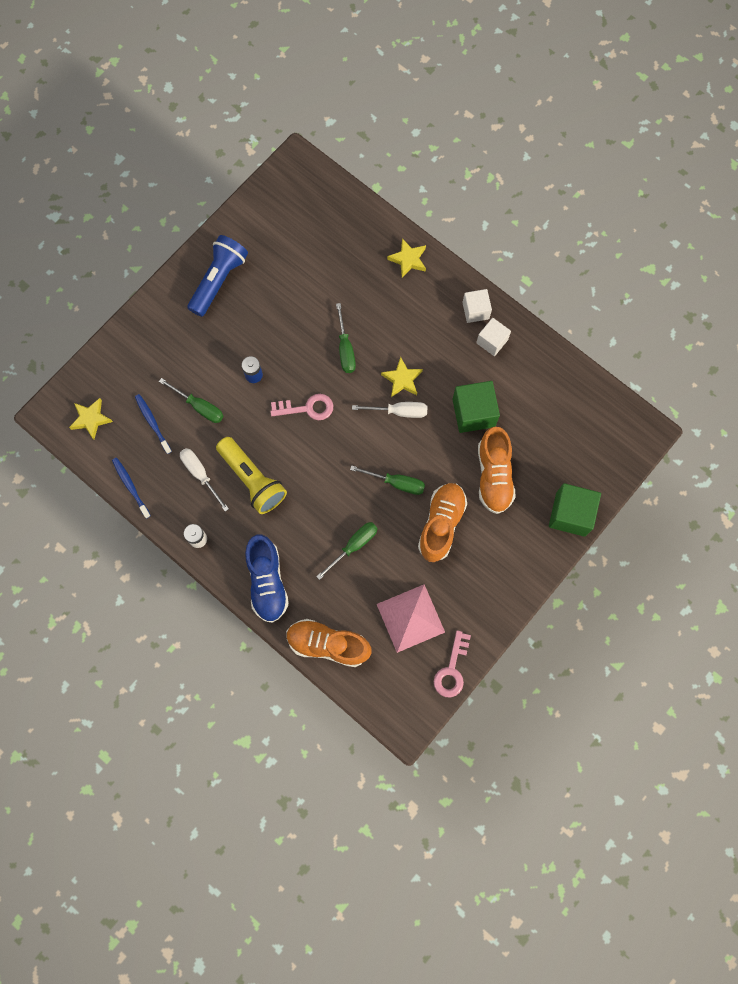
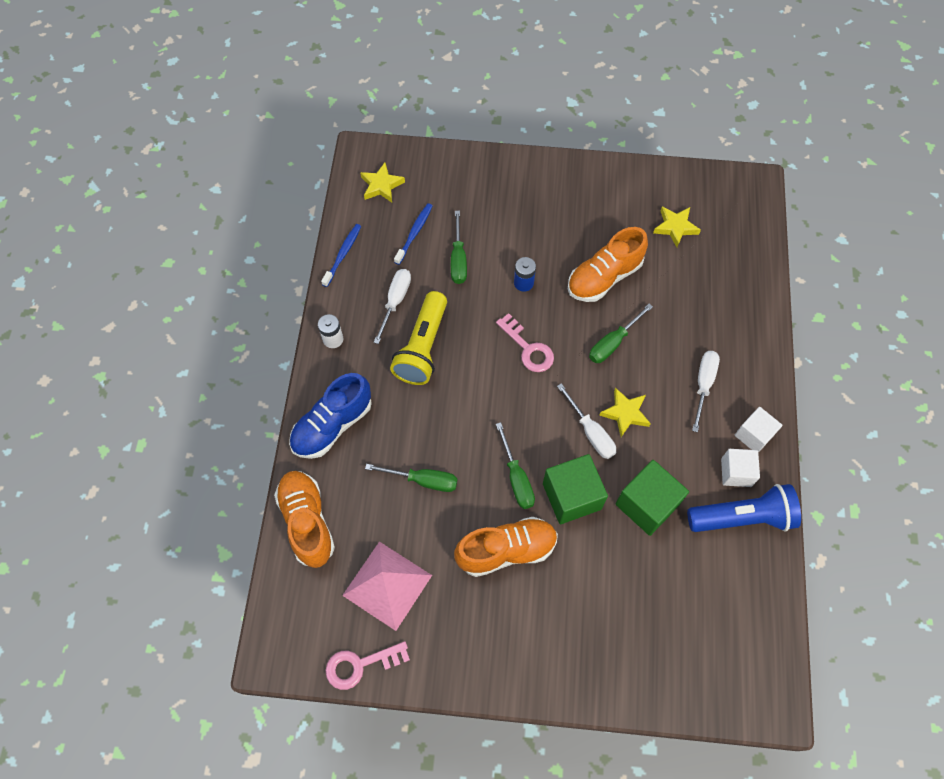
camera: 55 degrees right, 10 degrees down
(219, 280) = (588, 198): blue flashlight -> blue flashlight (743, 517)
(408, 260) = (749, 339): yellow star -> yellow star (675, 227)
(418, 314) = (703, 385): none -> white screwdriver
(494, 476) = (597, 570): orange shoe -> orange shoe (604, 277)
(570, 514) = (617, 681): green cube -> green cube (572, 496)

